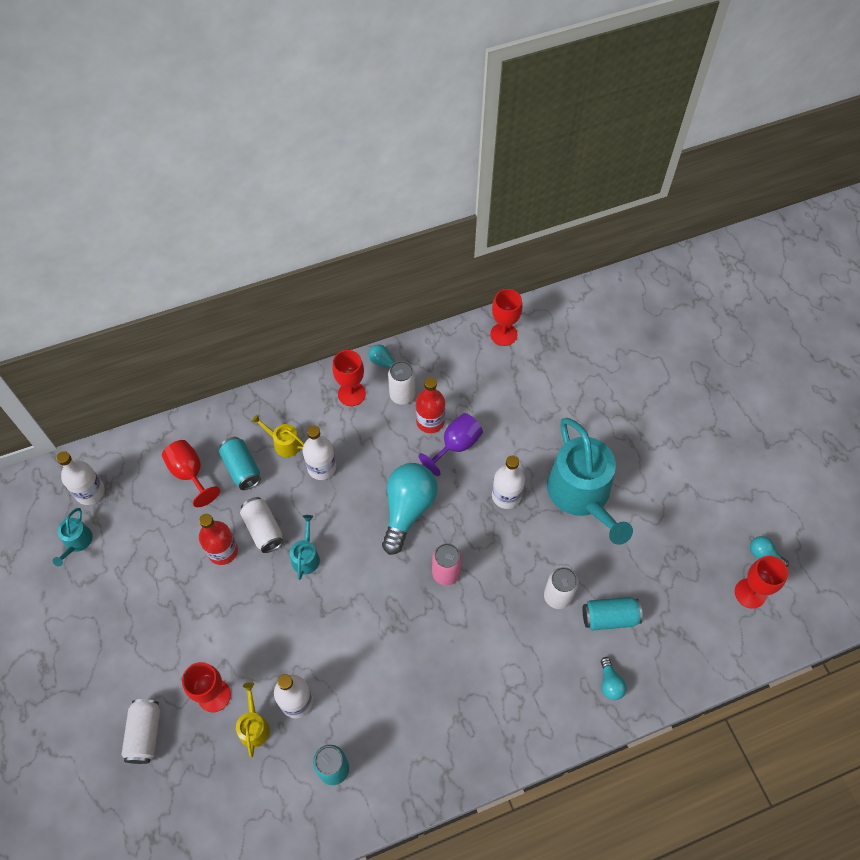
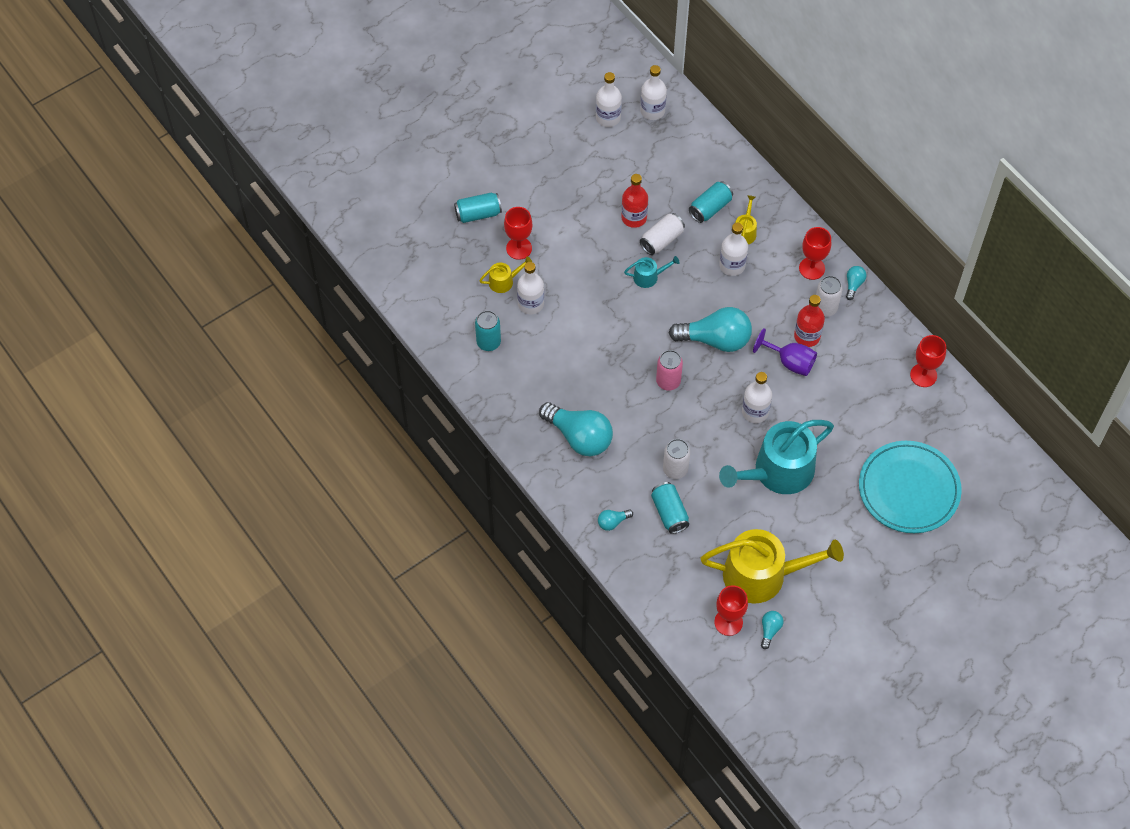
camera: 75 degrees right, 0 degrees up
(77, 542) = (608, 118): turquoise watering can -> white bottle
(145, 734) = (478, 214): white can -> turquoise can
(190, 474) = (692, 173): red goblet -> none
(492, 692) = (579, 437): none -> turquoise light bulb
(626, 383) = (908, 489): none -> turquoise plate
(699, 543) = (762, 575): none -> yellow watering can

